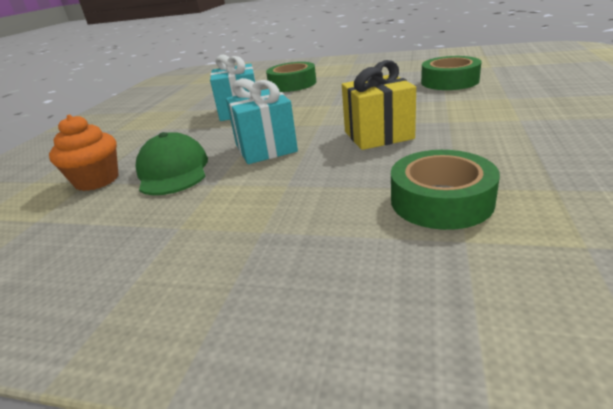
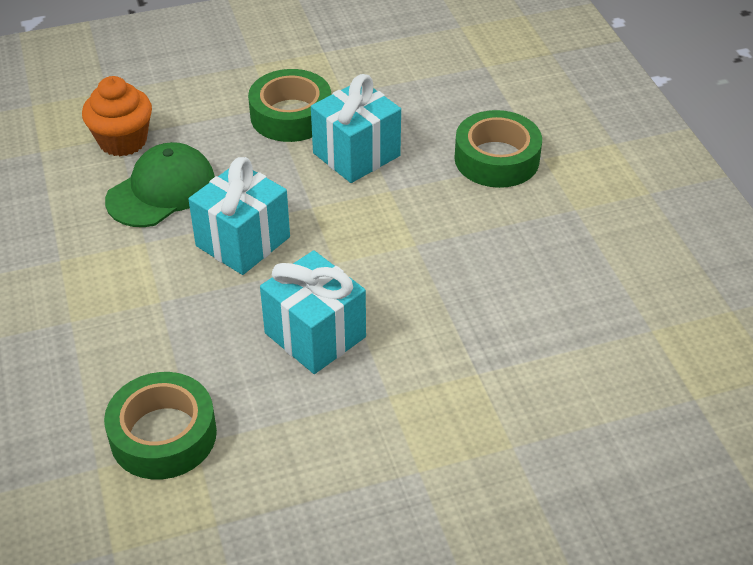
camera: 55 degrees right, 15 degrees up
(378, 135) = (315, 335): yellow gift -> turquoise gift
(449, 81) = (576, 357): green tape -> green tape (291, 115)

